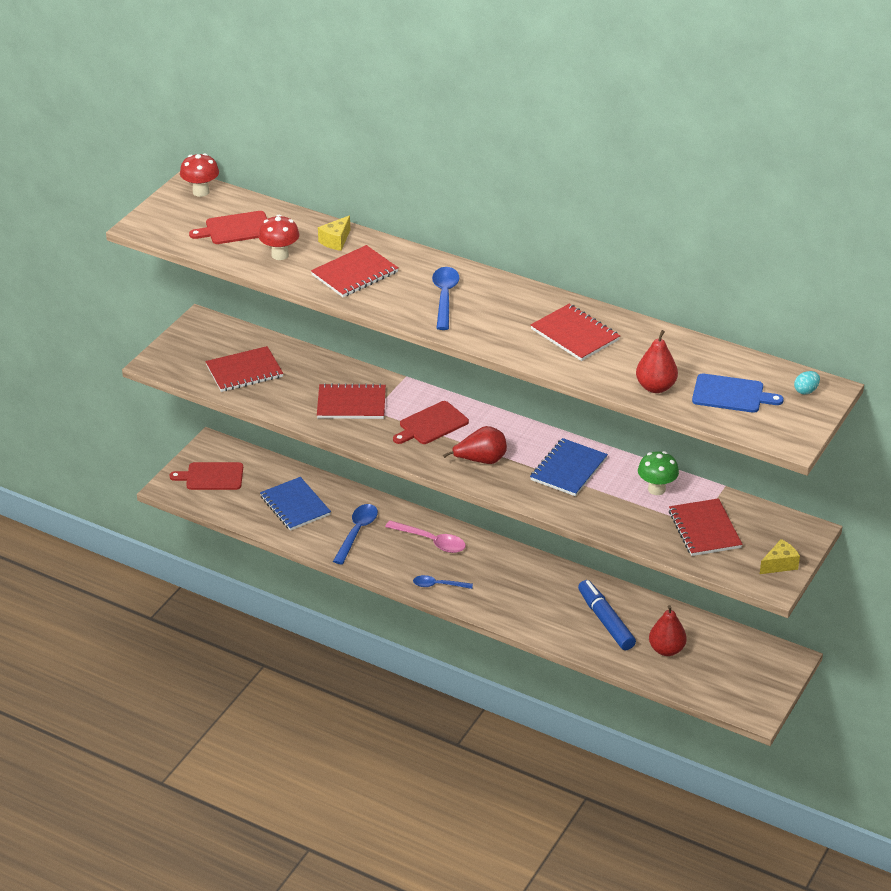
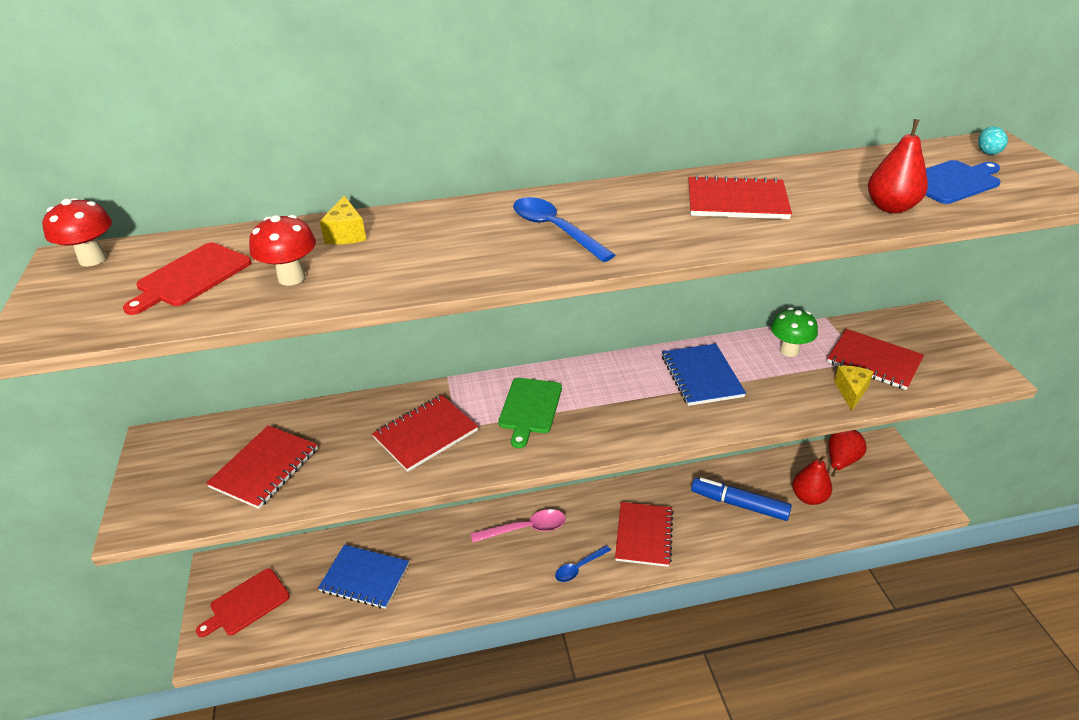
camera: 40 degrees left, 0 degrees up
(355, 274) = (417, 254): red notebook -> red notebook (644, 535)
(357, 532) = (451, 565): blue spoon -> none
(431, 424) = (530, 408): red cutting board -> green cutting board
(481, 460) = (621, 415): red pear -> red pear (841, 461)
(779, 564) = (965, 355): yellow cheese -> yellow cheese (851, 392)

